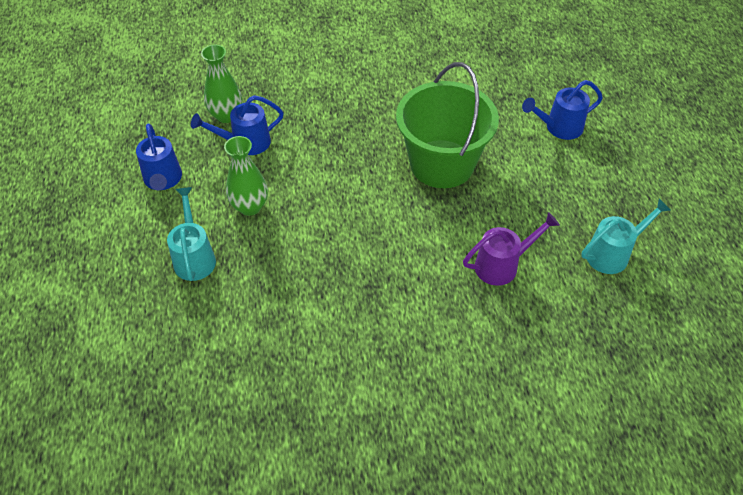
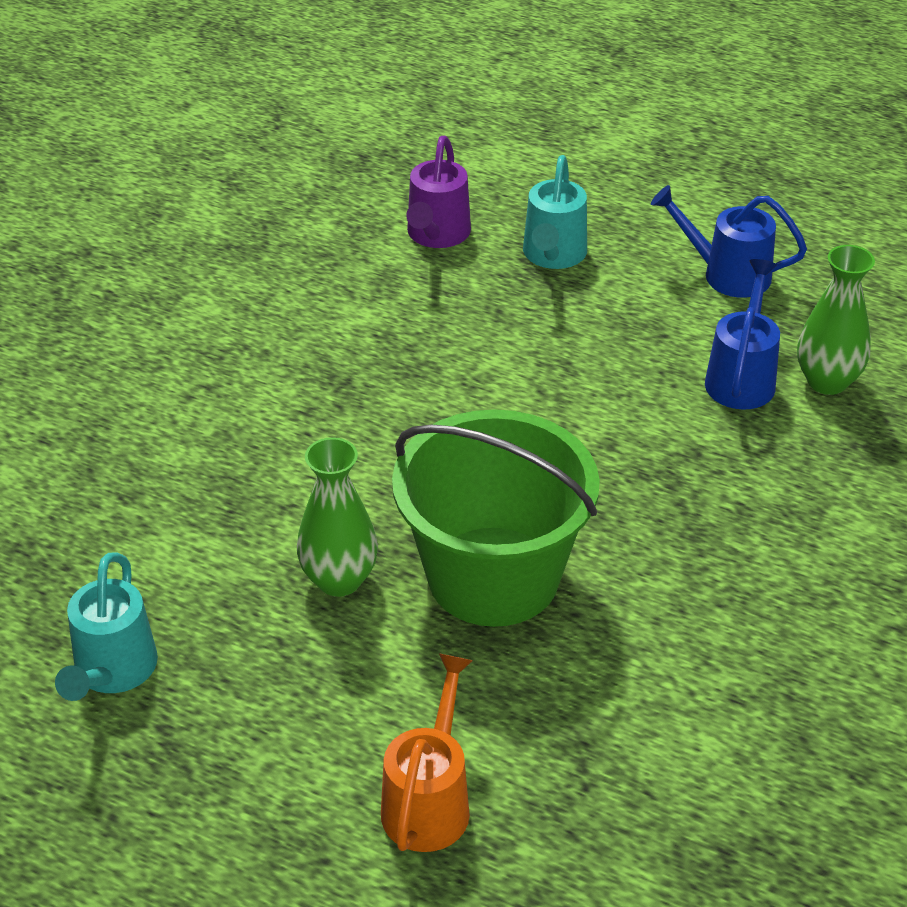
camera: 125 degrees right, 10 degrees down
(194, 257) = (553, 256): turquoise watering can -> turquoise watering can turned 75 degrees clockwise
(250, 207) = (598, 333): green vase -> green vase (339, 580)
(502, 265) = (234, 530): purple watering can -> purple watering can (436, 235)
(559, 127) = (429, 801): blue watering can -> orange watering can

